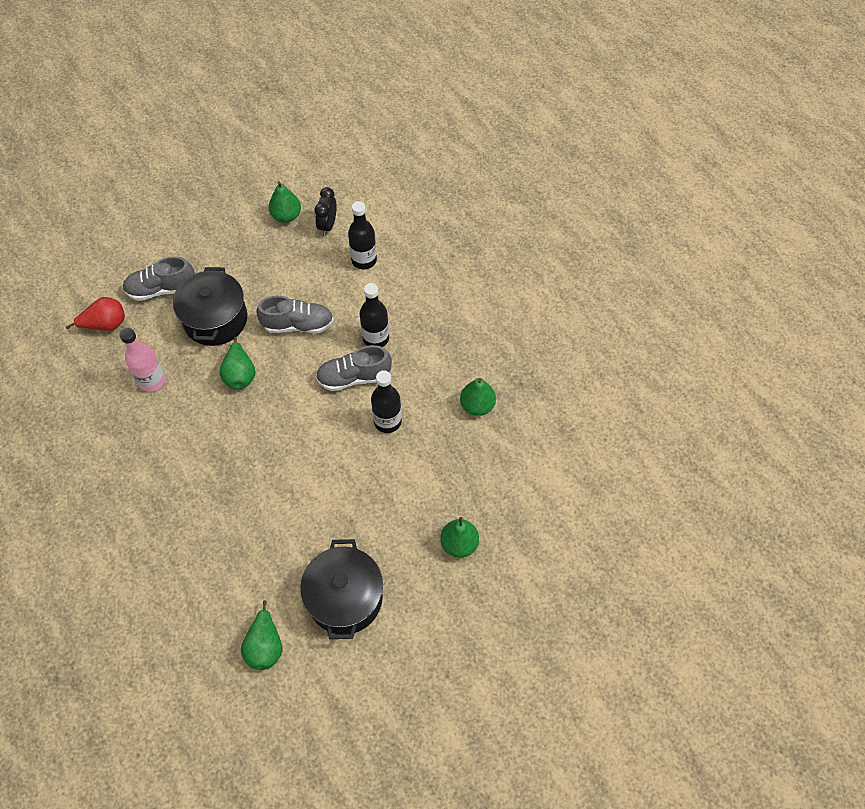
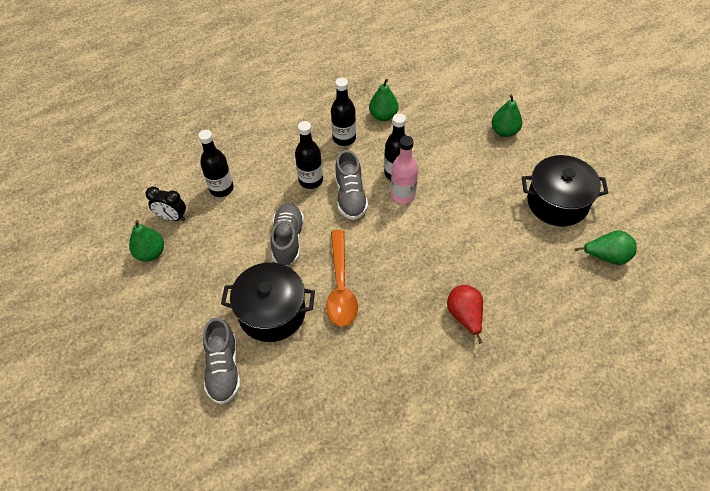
camera: 85 degrees left, 5 degrees down
(106, 324) = (263, 425): red pear -> red pear (465, 316)
(152, 381) = (342, 368): pink bottle -> pink bottle (403, 195)
(240, 374) = (340, 287): green pear -> orange spoon
(438, 366) = (344, 138): none -> black bottle

